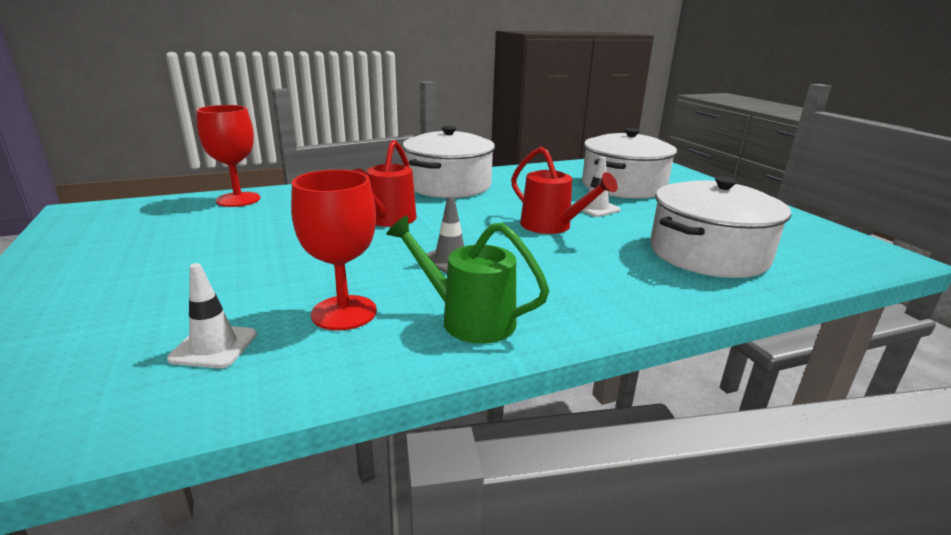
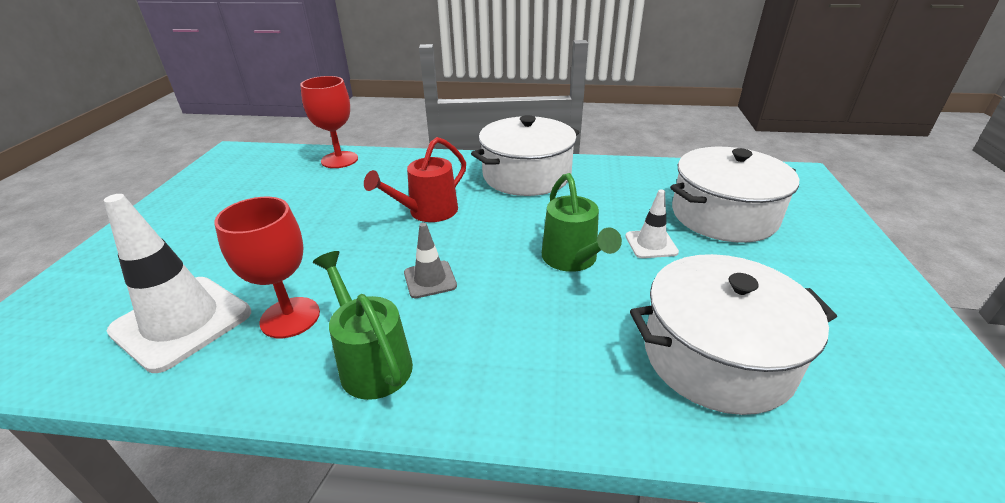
camera: 30 degrees right, 10 degrees up
(214, 346) = (182, 322): white traffic cone -> white traffic cone, size x1.98
(552, 226) = (573, 260): red watering can -> green watering can

